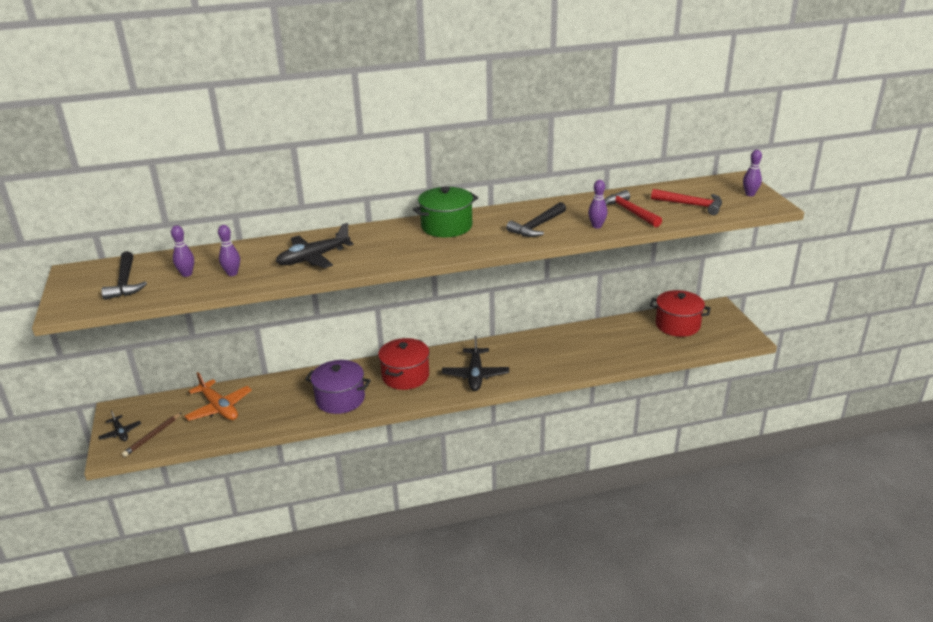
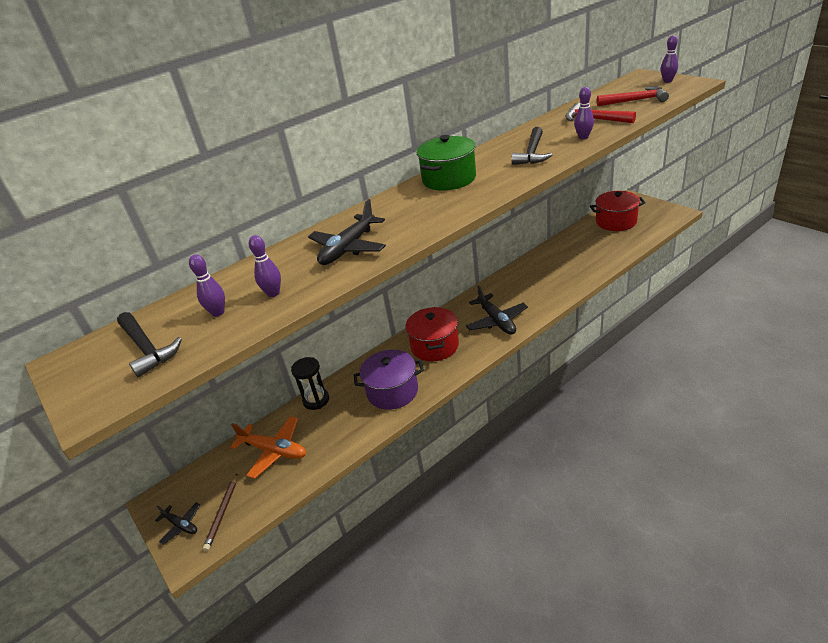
camera: 20 degrees left, 5 degrees up
(279, 382) = (316, 400): none -> black hourglass

